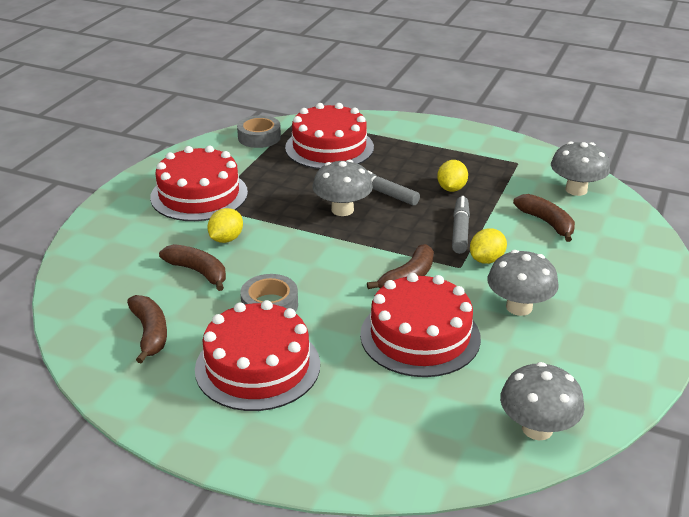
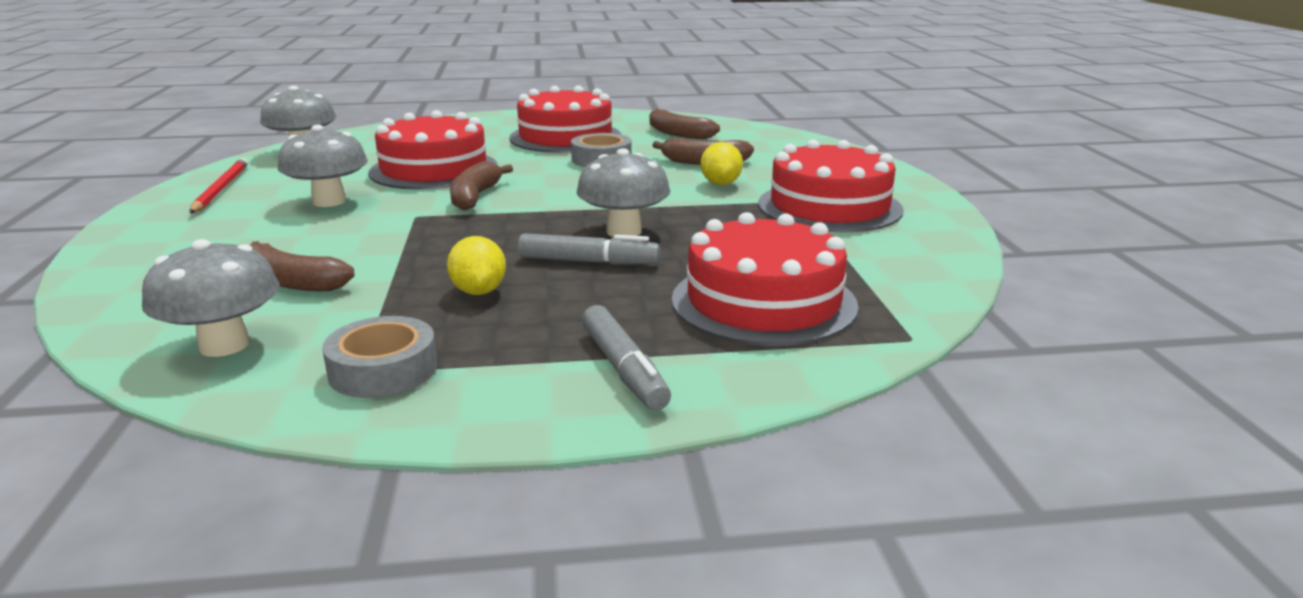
camera: 150 degrees right, 10 degrees down
(259, 137) = (906, 287): grey tape -> grey tape (383, 370)
(460, 230) = (433, 246): grey marker -> grey marker (623, 369)
(486, 260) = (381, 227): yellow lemon -> none
(611, 360) = (221, 189): none -> red pencil

